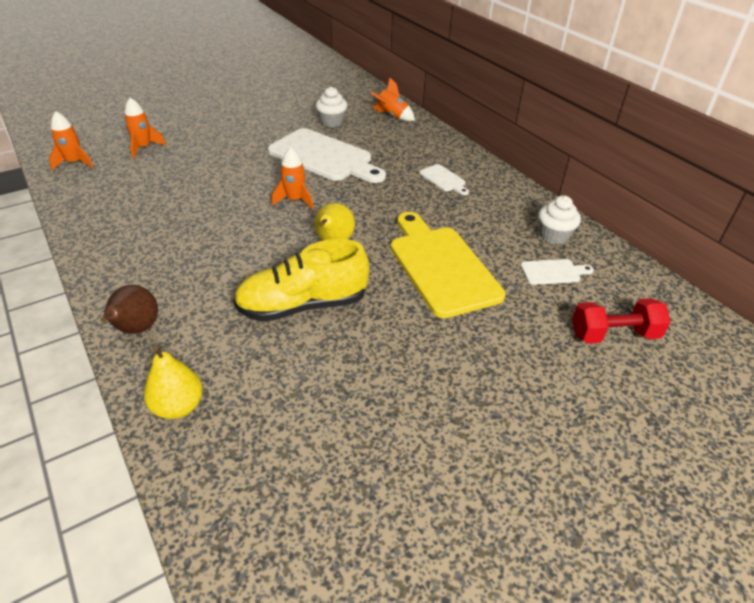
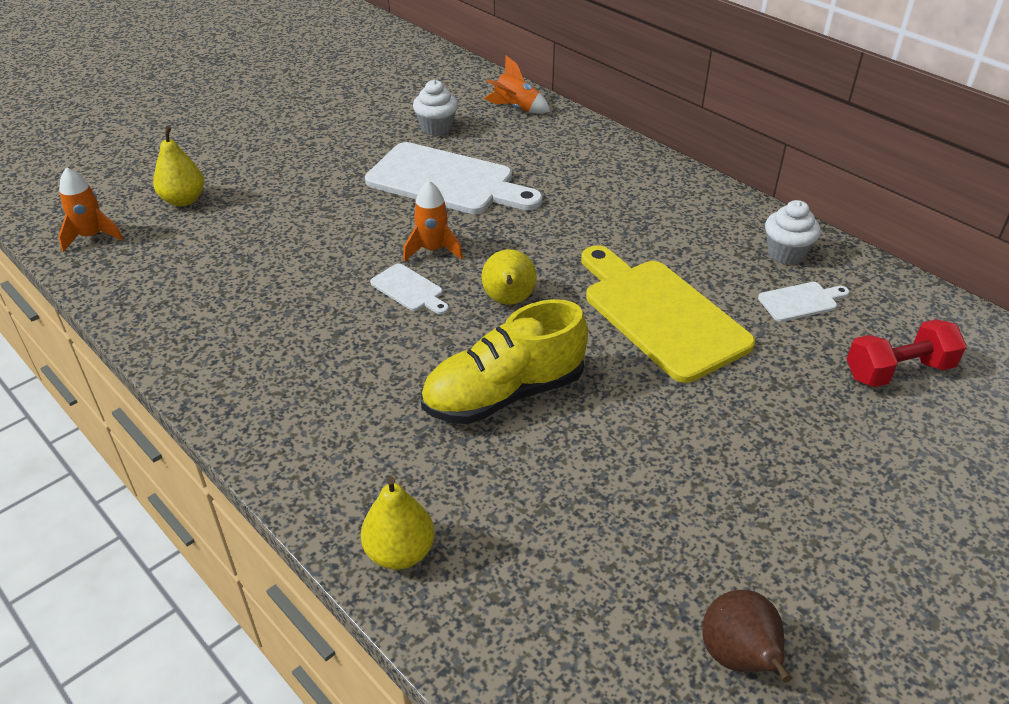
camera: 10 degrees left, 0 degrees up
(136, 329) = (297, 462): brown pear -> brown pear (739, 658)
(144, 148) = (184, 200): orange rocket -> yellow pear
(444, 179) = (619, 193): white cutting board -> white cutting board (409, 289)

